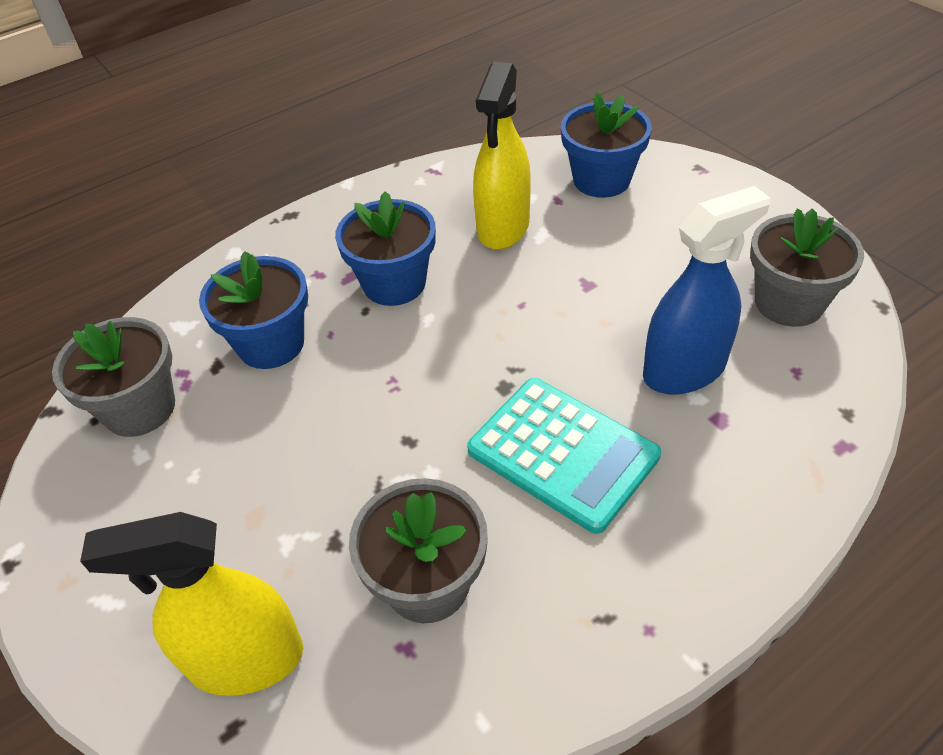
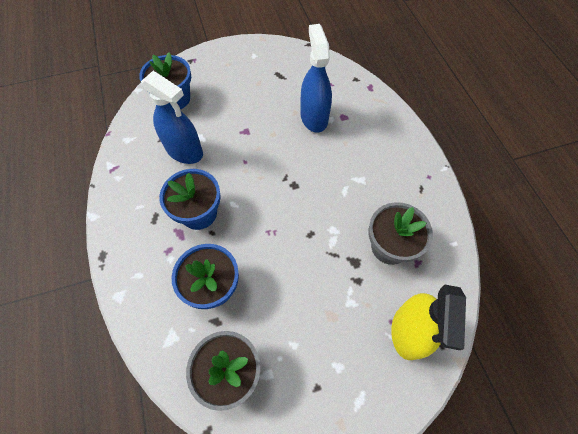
camera: 75 degrees left, 15 degrees up
(503, 227) = (184, 151): yellow spray bottle -> blue spray bottle
(563, 453) = (341, 175): turquoise calculator -> none
(789, 302) = (293, 69): grey flower pot -> none

